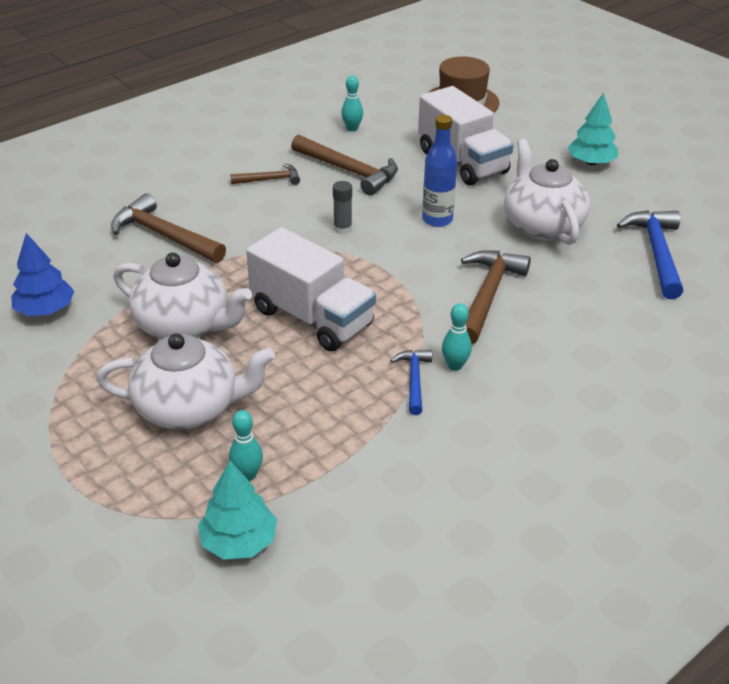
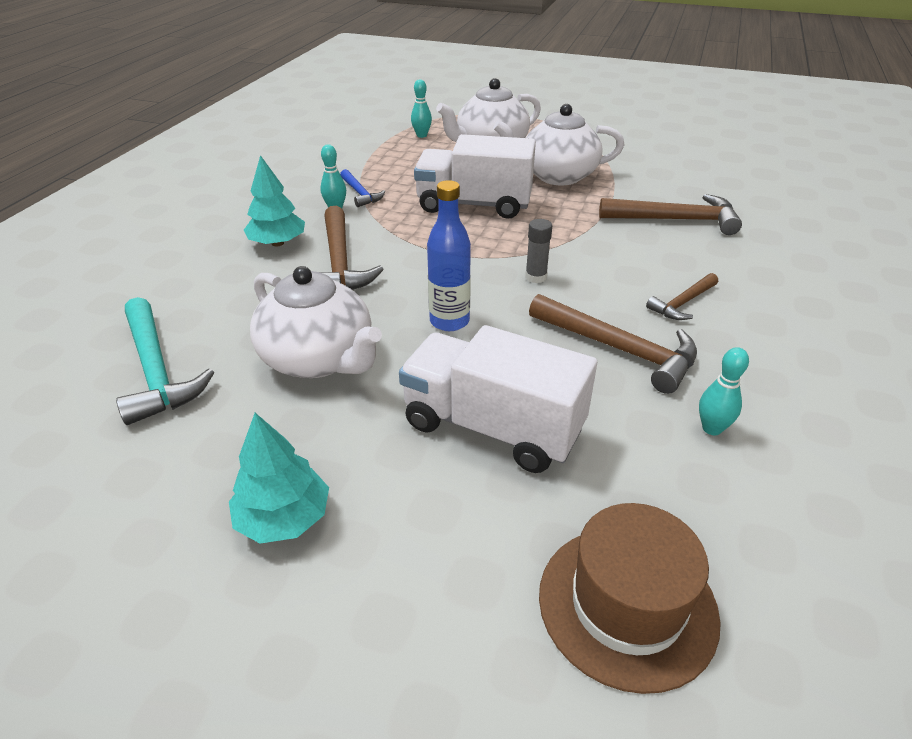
camera: 150 degrees right, 0 degrees up
(45, 310) = (657, 158): blue tree -> none
(239, 542) = (398, 119): turquoise tree -> turquoise tree (277, 243)
(348, 171) = (618, 349): brown hammer -> brown hammer turned 150 degrees counterclockwise
(656, 253) = (157, 370): blue hammer -> turquoise hammer

